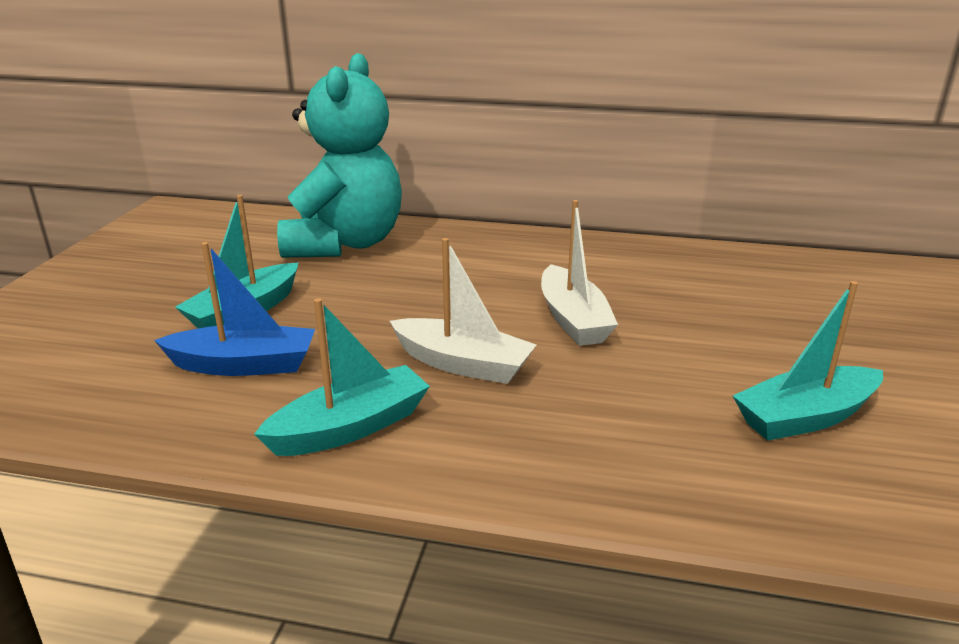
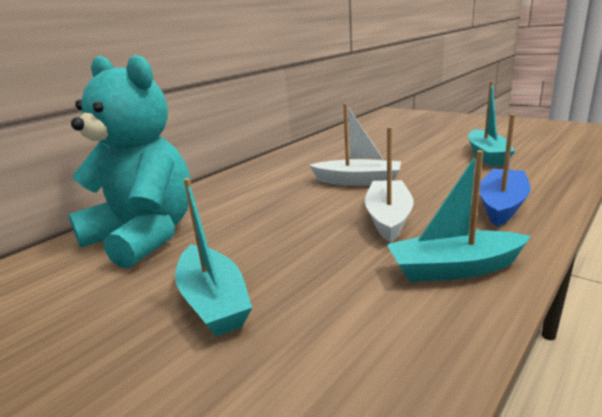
camera: 60 degrees left, 5 degrees down
(244, 365) = (322, 311): blue boat -> blue boat (501, 205)
(350, 427) = (454, 269): turquoise boat -> turquoise boat turned 90 degrees counterclockwise
(462, 364) = (388, 218): white boat -> white boat turned 45 degrees counterclockwise

